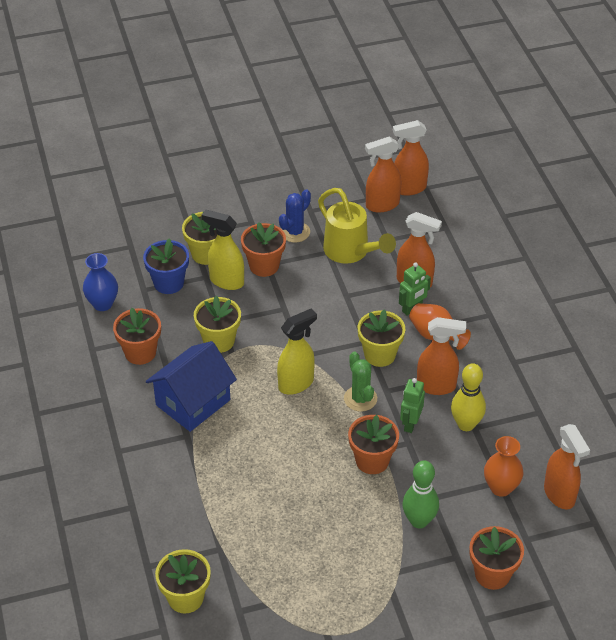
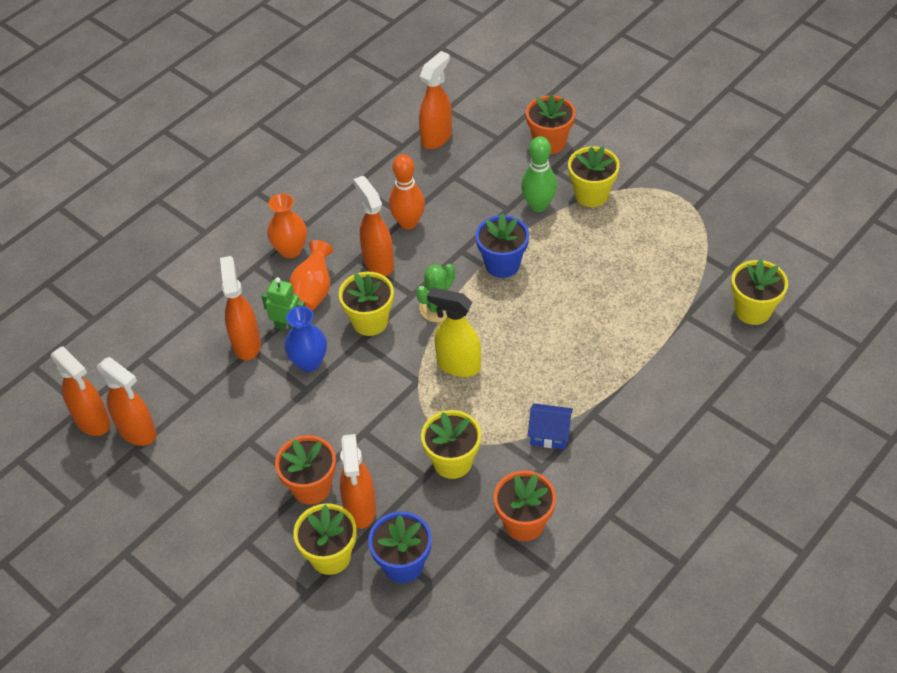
camera: 120 degrees left, 5 degrees up
(102, 304) = (484, 610): blue vase -> blue vase (309, 362)
(193, 402) = (549, 434): blue house -> blue house, size x0.52
(226, 281) = (360, 509): yellow spray bottle -> orange spray bottle
(295, 232) = (236, 489): blue cactus -> none
(351, 252) = (236, 419): yellow watering can -> none
(372, 461) = (502, 264): orange flower pot -> blue flower pot
(402, 566) = (591, 195): none -> yellow flower pot
(410, 424) = (438, 259): green robot -> none
(466, 424) = (408, 223): yellow bowling pin -> orange bowling pin
(501, 487) = (459, 173): orange vase -> orange vase (290, 250)

